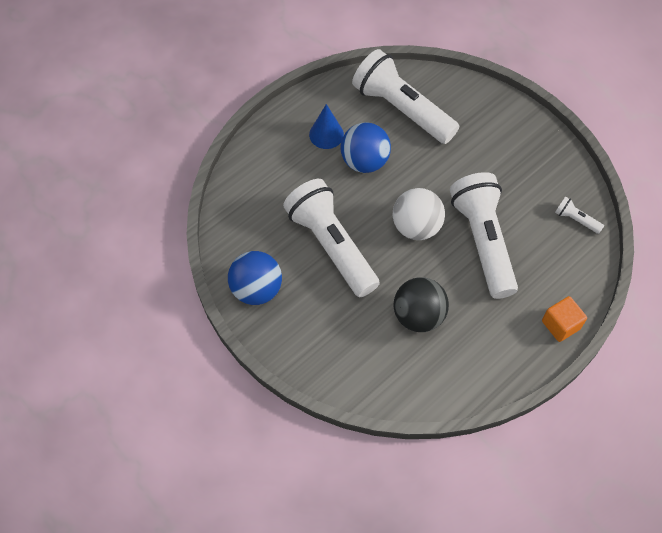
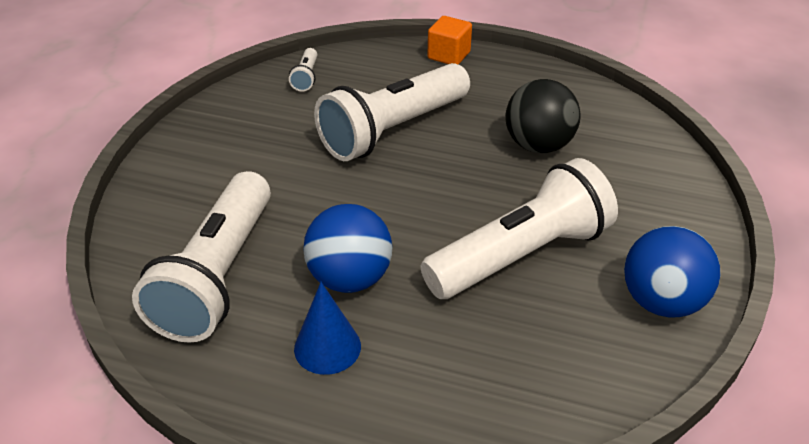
camera: 120 degrees left, 20 degrees down
(331, 246) = (520, 255): white flashlight -> white flashlight turned 150 degrees counterclockwise
(416, 227) = (419, 188): white ball -> none

